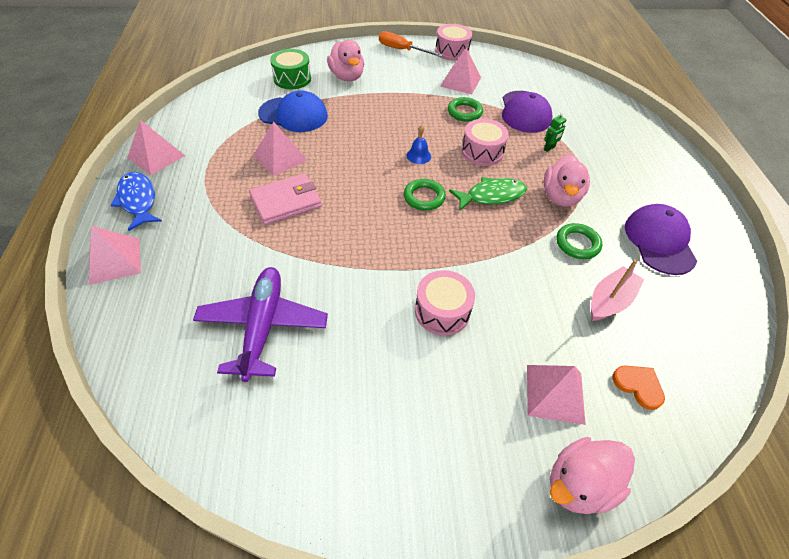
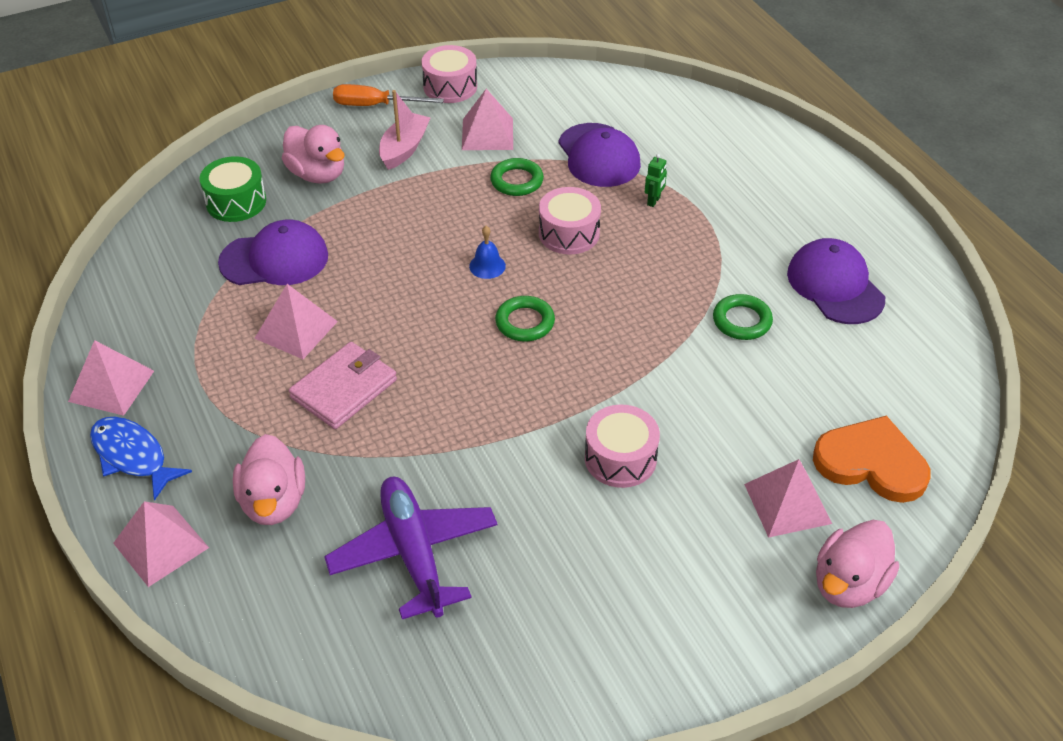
camera: 20 degrees left, 5 degrees down
(293, 115) = (274, 259): blue cap -> purple cap
(491, 196) = (610, 292): green fish -> none
(560, 197) = (696, 265): pink duck -> pink duck (273, 502)
(609, 301) = (806, 378): pink boat -> pink boat (404, 148)
(638, 386) = (871, 463): orange heart -> orange heart, size x1.87

